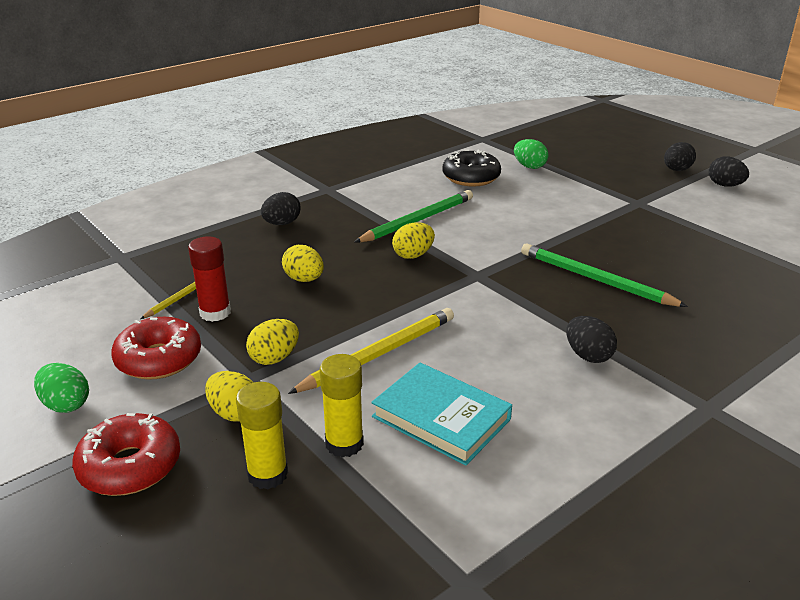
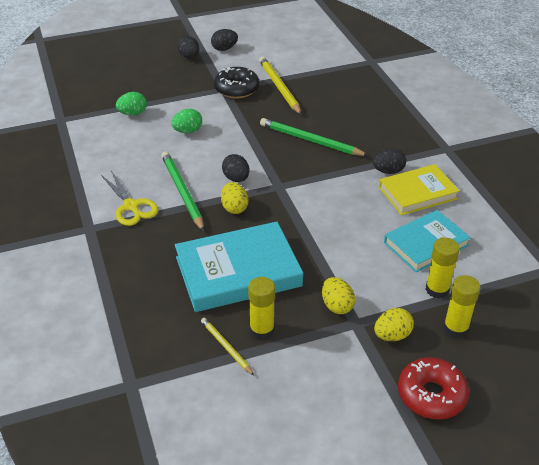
camera: 70 degrees left, 10 degrees up
(66, 404) = (351, 430): green egg -> green egg (188, 131)
(159, 359) = (313, 370): red donut -> none
(215, 313) = (262, 330): red glue stick -> yellow glue stick
(282, 223) = (136, 268): black egg -> black egg (236, 178)
(304, 279) = (238, 272): yellow egg -> turquoise book
(374, 200) = (131, 206): none -> yellow scissors
(378, 354) = (352, 254): yellow pencil -> yellow pencil (279, 87)
(471, 177) = (129, 146): black donut -> black donut (236, 89)
(559, 392) = (417, 193): none -> yellow book
(595, 279) = (310, 140): green pencil -> green pencil turned 60 degrees clockwise

